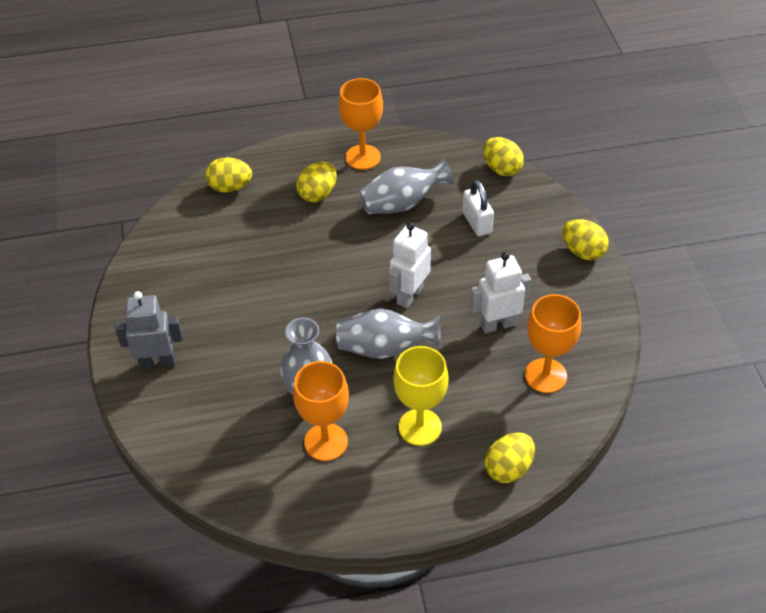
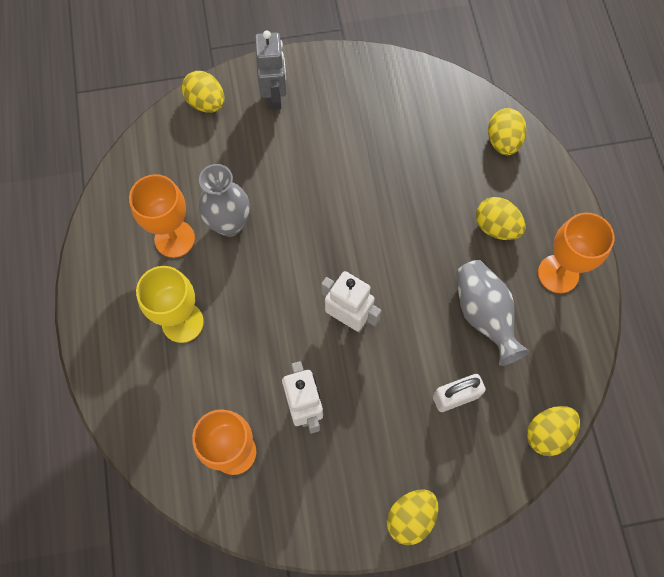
camera: 90 degrees right, 20 degrees up
(385, 348) = (279, 292): grey vase -> none
(508, 468) = (127, 403): yellow egg -> yellow egg (206, 102)

